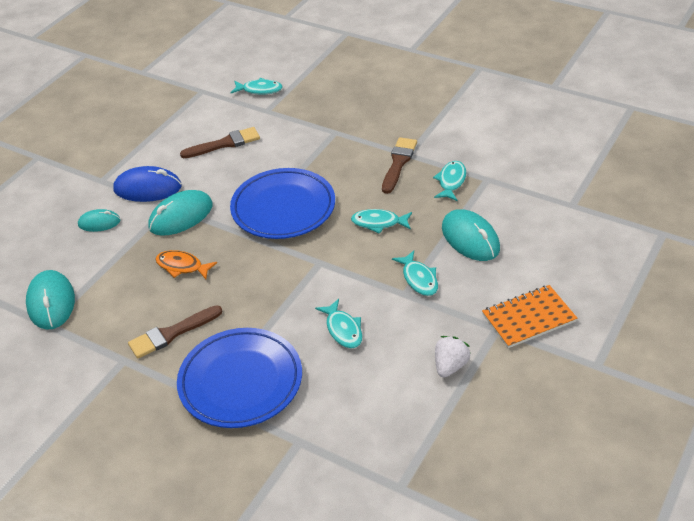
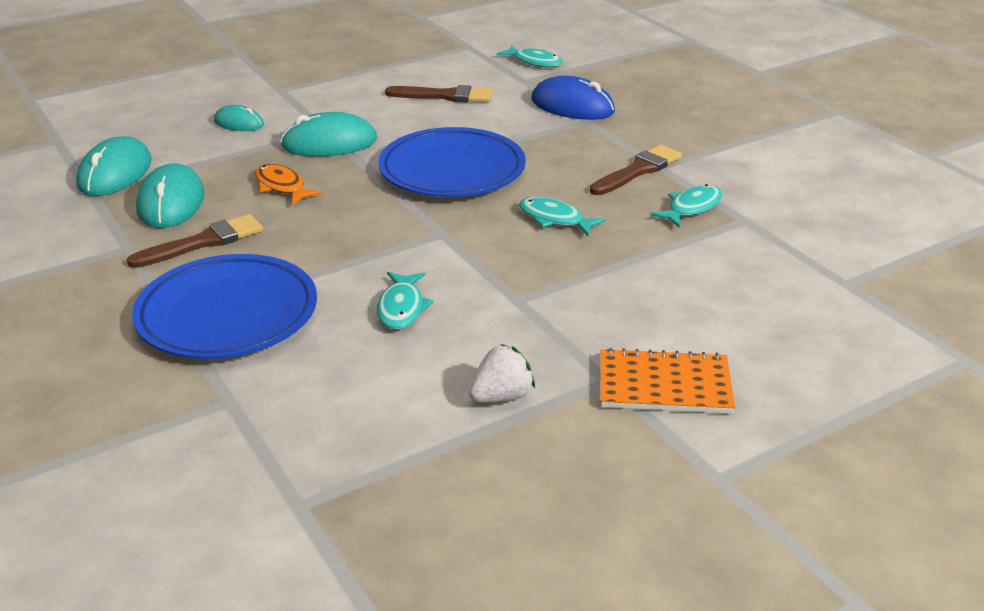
camera: 25 degrees right, 10 degrees down
(147, 188) = (321, 109): blue mouse -> blue mouse (572, 106)
(172, 333) = (203, 242): brown brush -> brown brush turned 150 degrees clockwise
(419, 279) = (551, 291): turquoise fish -> none
(470, 238) = (662, 272): turquoise mouse -> turquoise mouse (171, 202)

